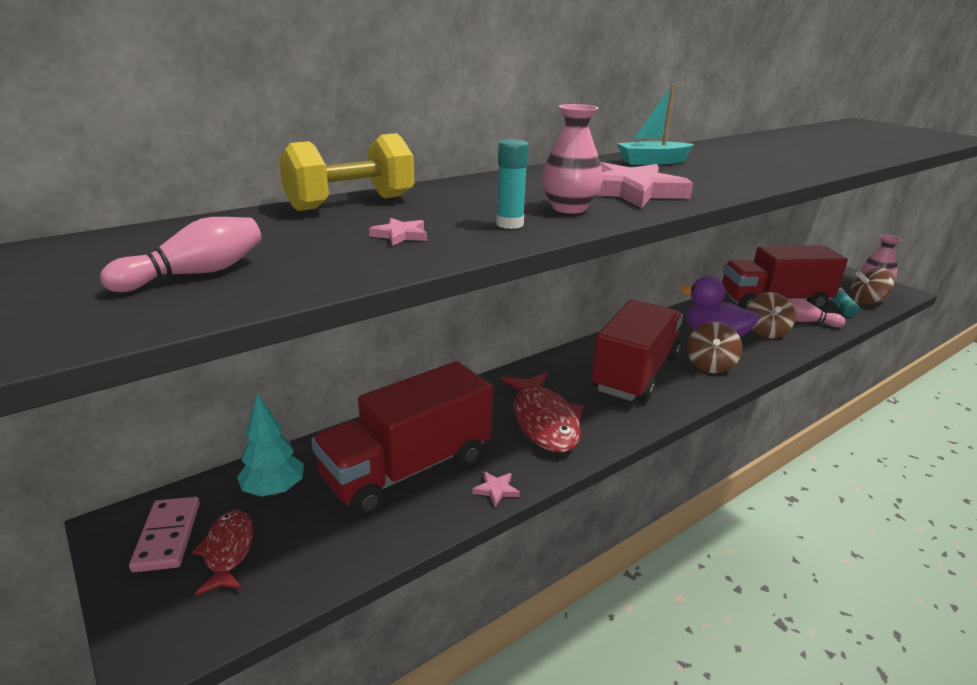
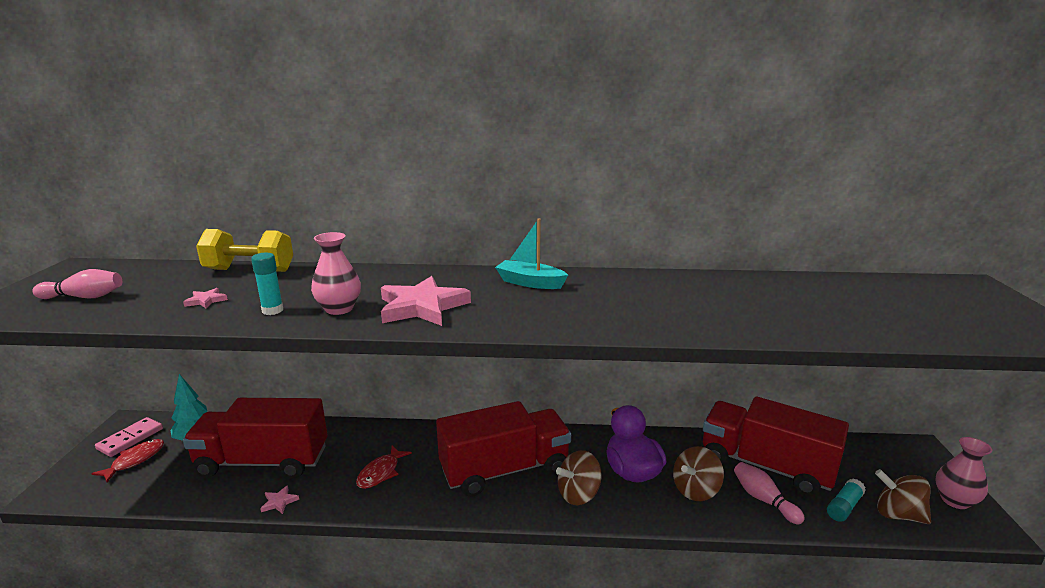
camera: 40 degrees right, 5 degrees down
(544, 421) = (381, 473): red fish -> red fish, size x0.58

